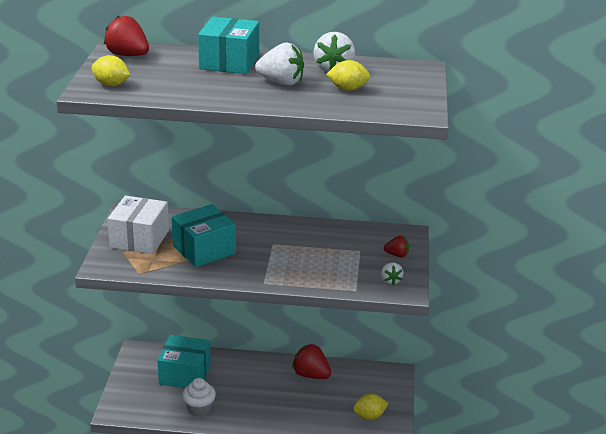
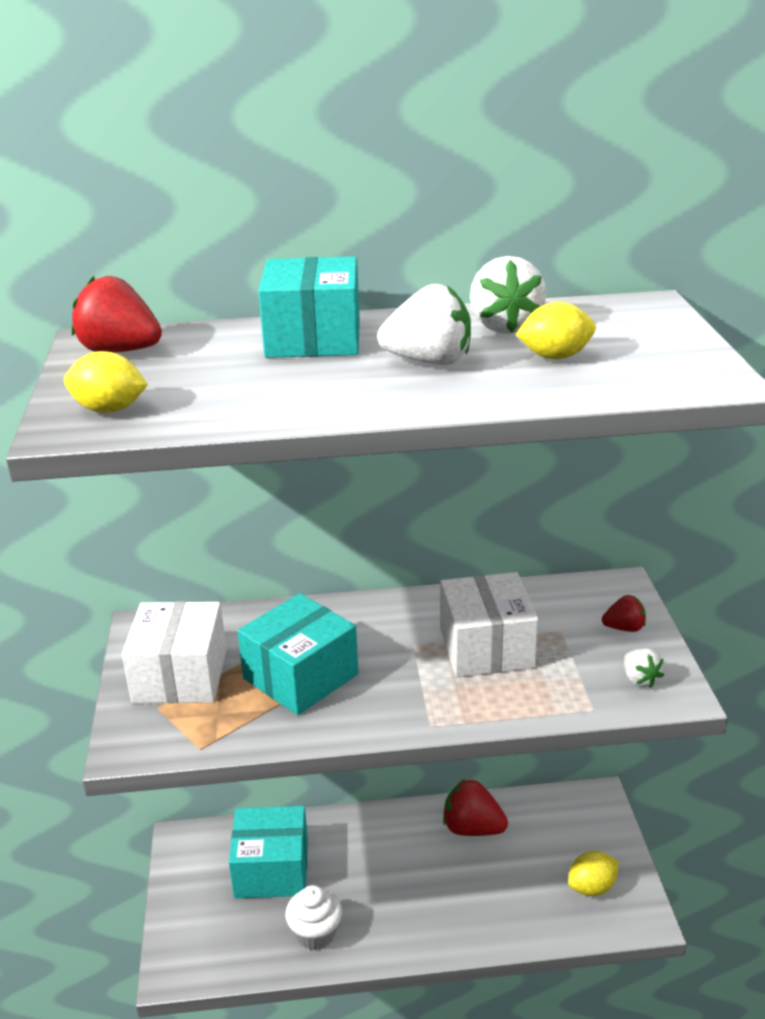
camera: 10 degrees left, 0 degrees up
(313, 252) = (486, 647): none -> white box

